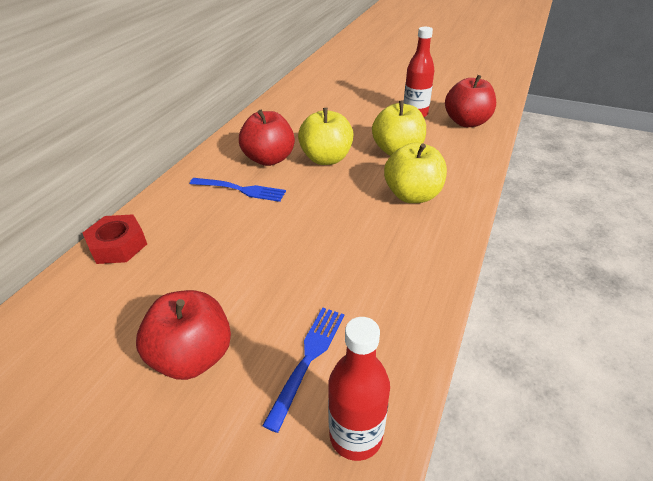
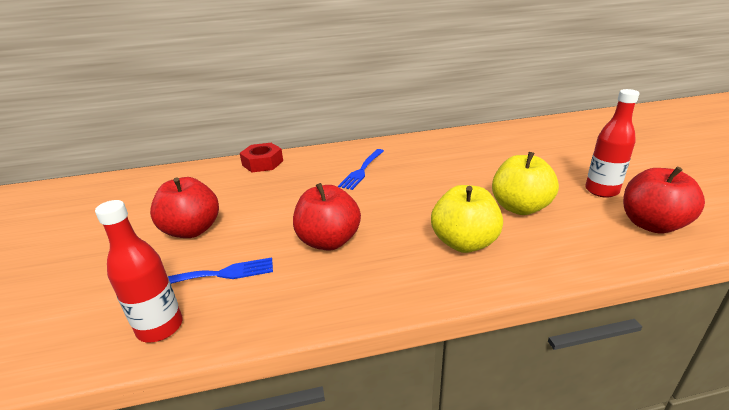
camera: 55 degrees right, 10 degrees down
(241, 190) = (362, 170): blue fork -> blue fork turned 45 degrees clockwise
(269, 159) = (412, 162): red apple -> red apple (328, 241)
(326, 159) = (450, 182): yellow apple -> none

